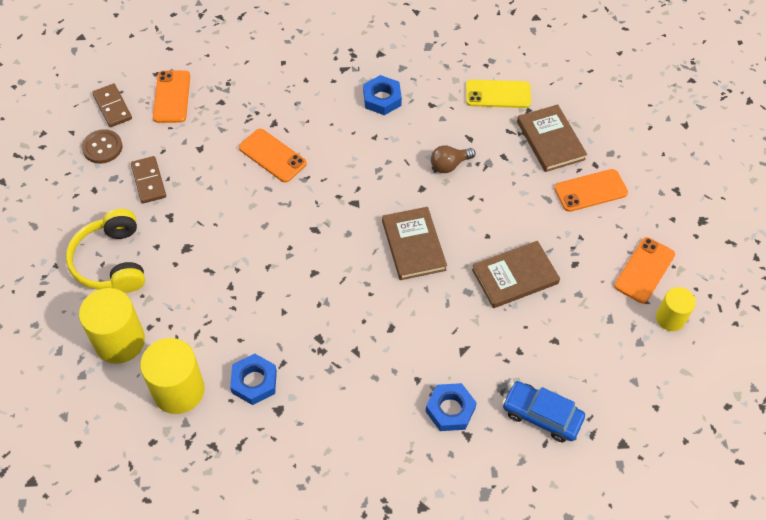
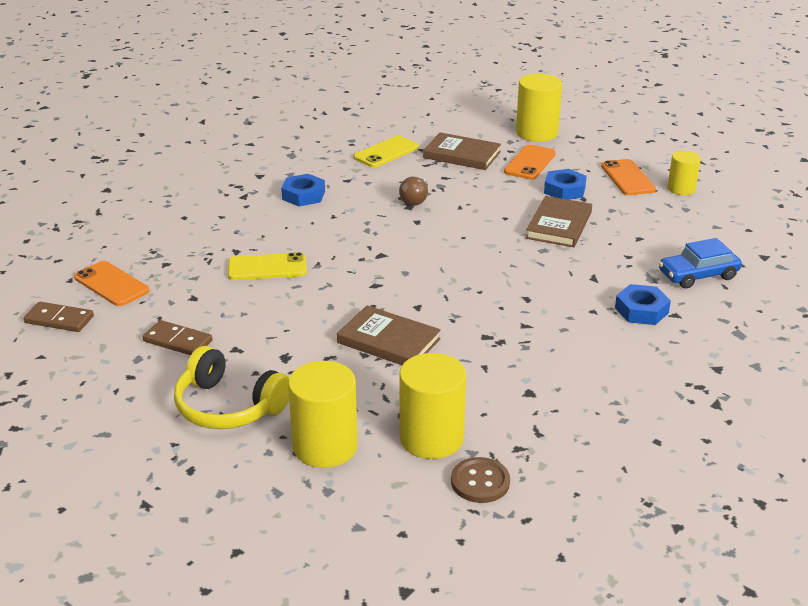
camera: 45 degrees left, 25 degrees down
(102, 147) = (92, 348): brown button -> brown button (480, 482)
(254, 382) = (482, 391): blue nut -> blue nut (564, 190)
(272, 156) = (267, 268): orange phone -> yellow phone
(413, 245) = (464, 250): brown book -> brown book (388, 341)
(646, 159) = (536, 133): none -> yellow cylinder

